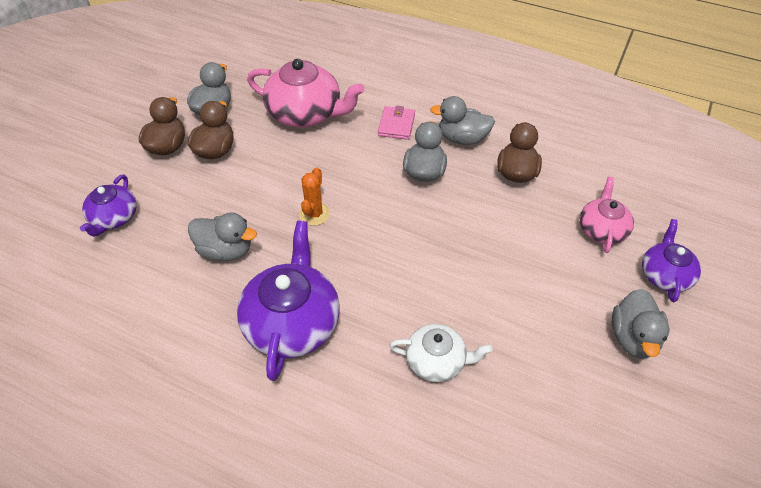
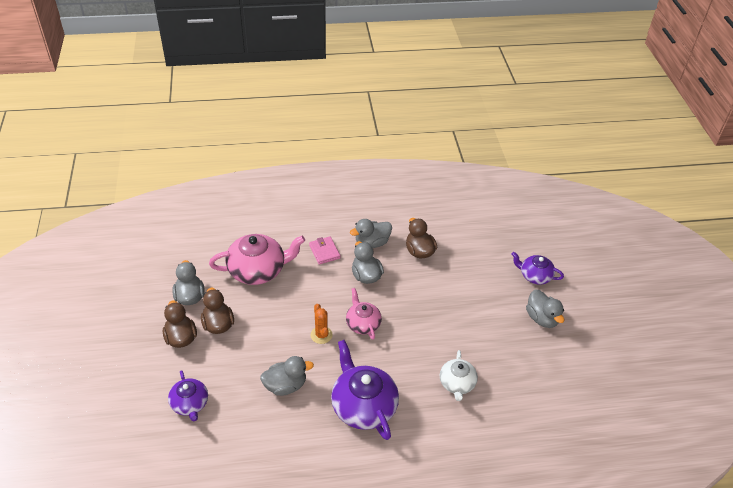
camera: 35 degrees left, 5 degrees down
(436, 361) = (457, 383): white teapot -> white teapot turned 120 degrees clockwise
(602, 229) = (488, 265): pink teapot -> pink teapot (363, 323)
(664, 275) = (535, 276): purple teapot -> purple teapot turned 45 degrees counterclockwise

